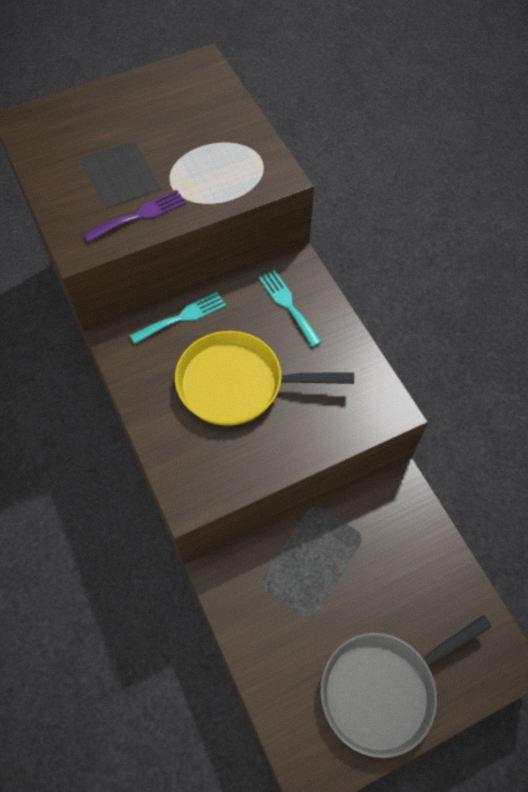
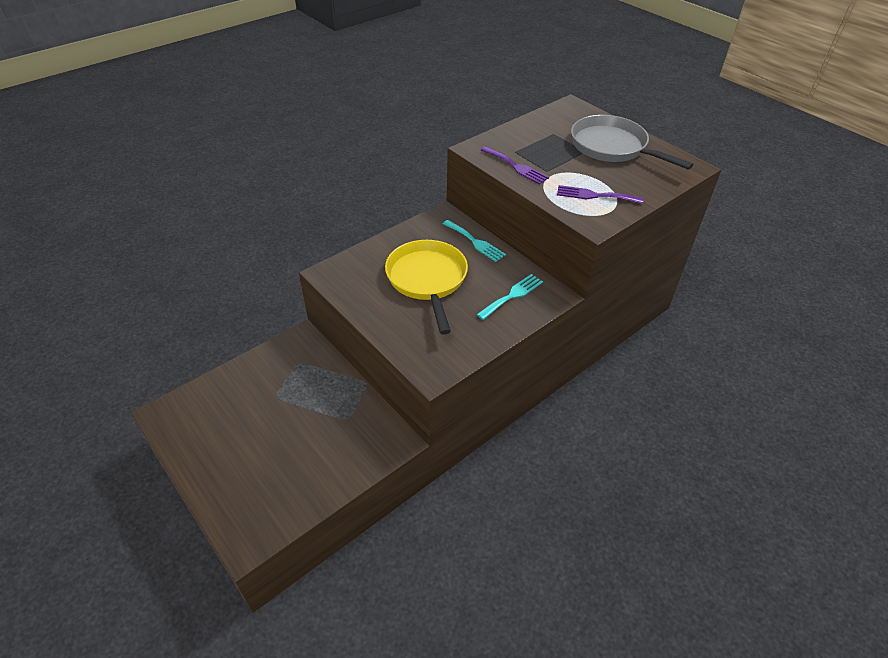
camera: 75 degrees right, 15 degrees down
(227, 160) = (595, 195): none -> purple fork
(384, 689) = (223, 450): grey pan -> grey pan (612, 147)

